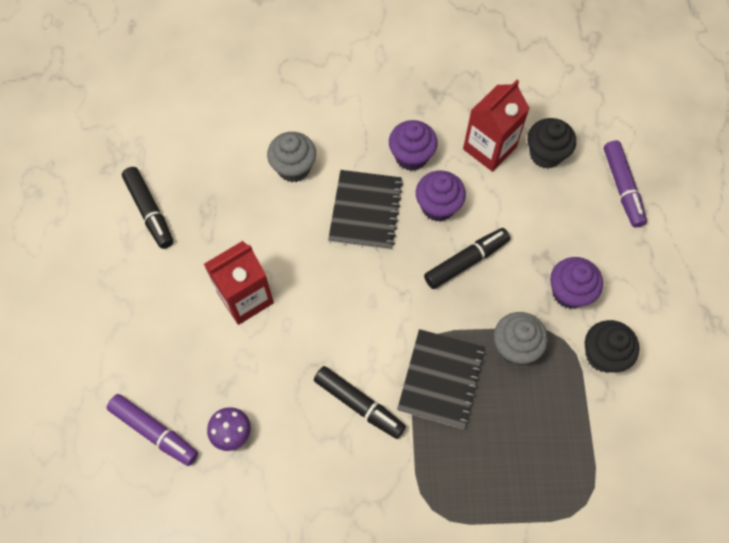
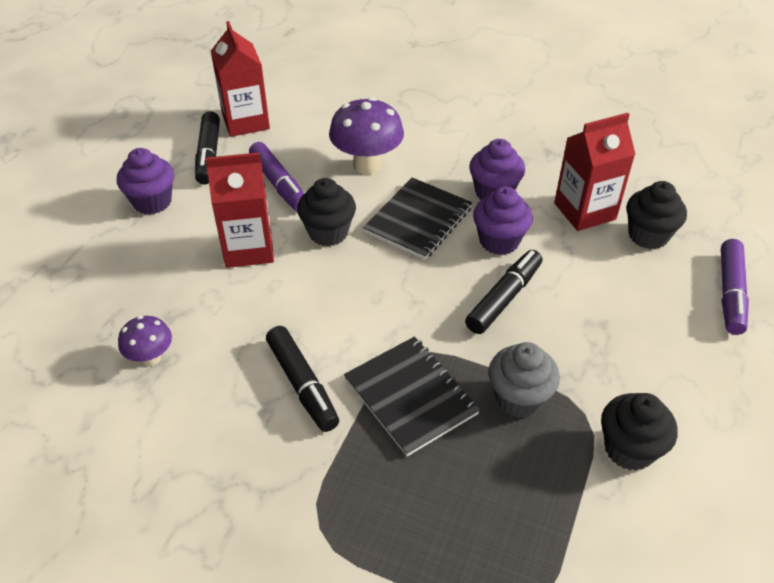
camera: 25 degrees right, 20 degrees down
(154, 432) = (77, 326): purple marker -> purple marker (279, 184)
(159, 159) = (245, 121): none -> red carton
(294, 168) = (367, 165): grey cupcake -> purple mushroom
(300, 254) = (328, 232): none -> black cupcake
(441, 379) = (410, 396): black notebook -> black notebook turned 75 degrees counterclockwise
(466, 261) = (504, 298): black marker -> black marker turned 45 degrees counterclockwise
(569, 292) = (615, 369): purple cupcake -> purple cupcake (152, 202)

